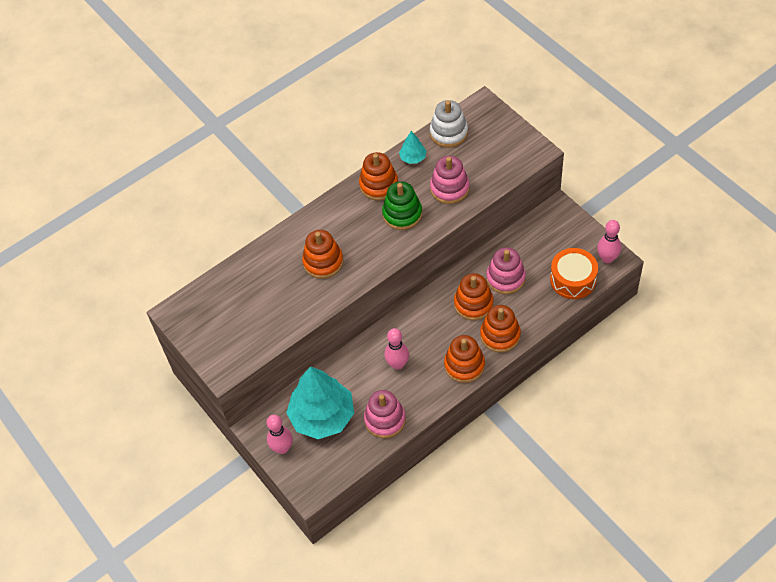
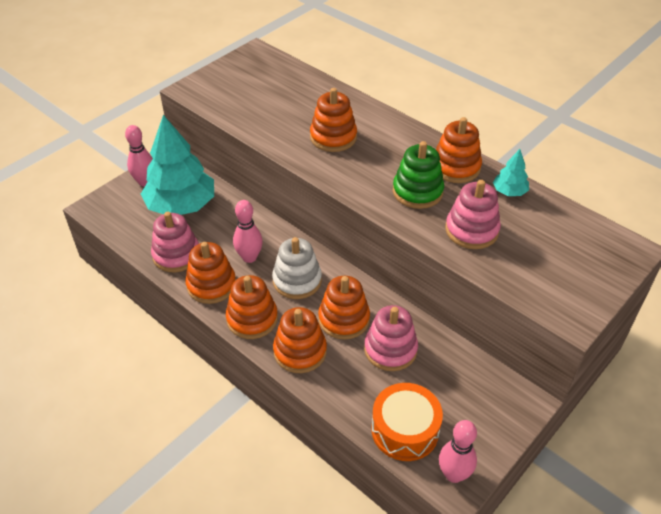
camera: 75 degrees right, 10 degrees down
(424, 393) = (211, 285): none -> orange stacking toy
(448, 133) = (564, 220): white stacking toy -> white stacking toy (297, 280)

